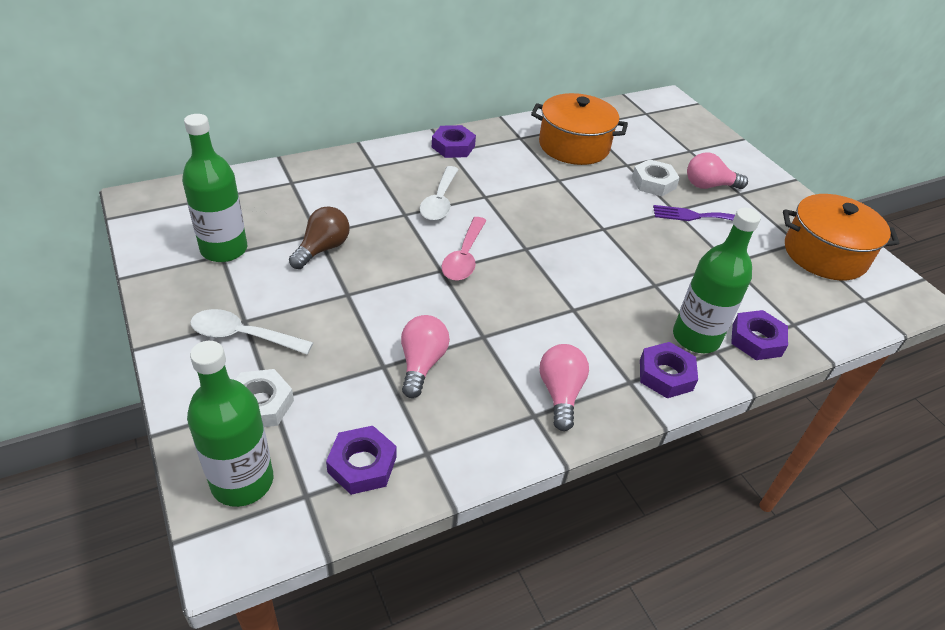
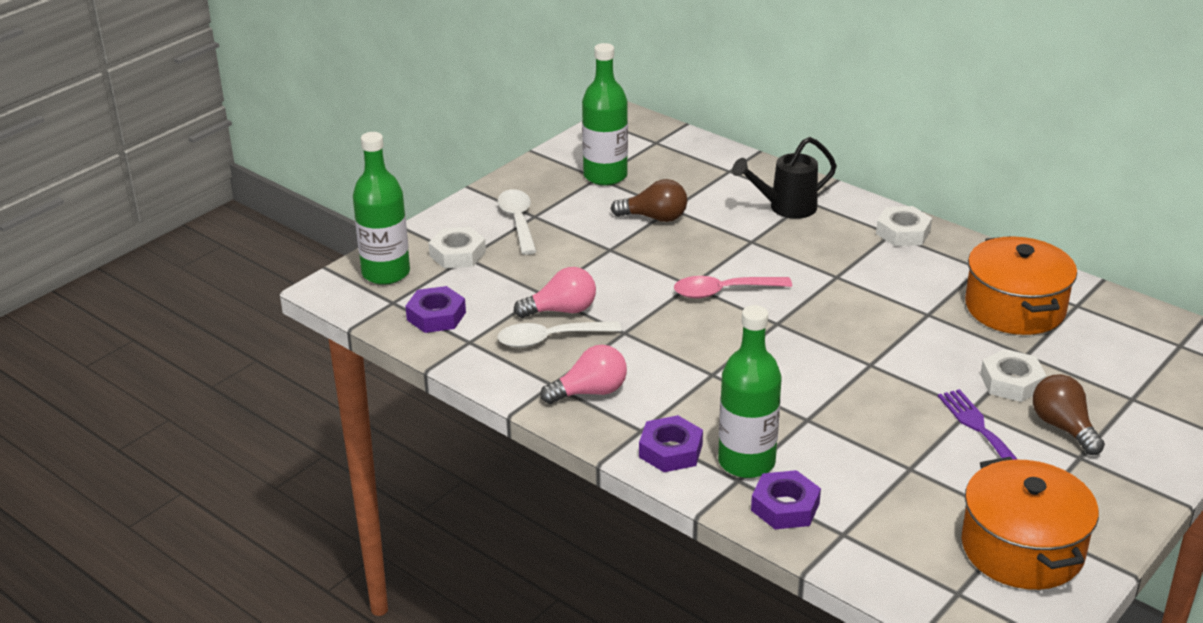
camera: 70 degrees right, 10 degrees down
(374, 179) = (786, 208): none -> black watering can
(440, 201) = (795, 253): white spoon -> white spoon (550, 339)
(453, 146) = (903, 232): purple nut -> white nut
(709, 186) = (1063, 427): pink light bulb -> brown light bulb

